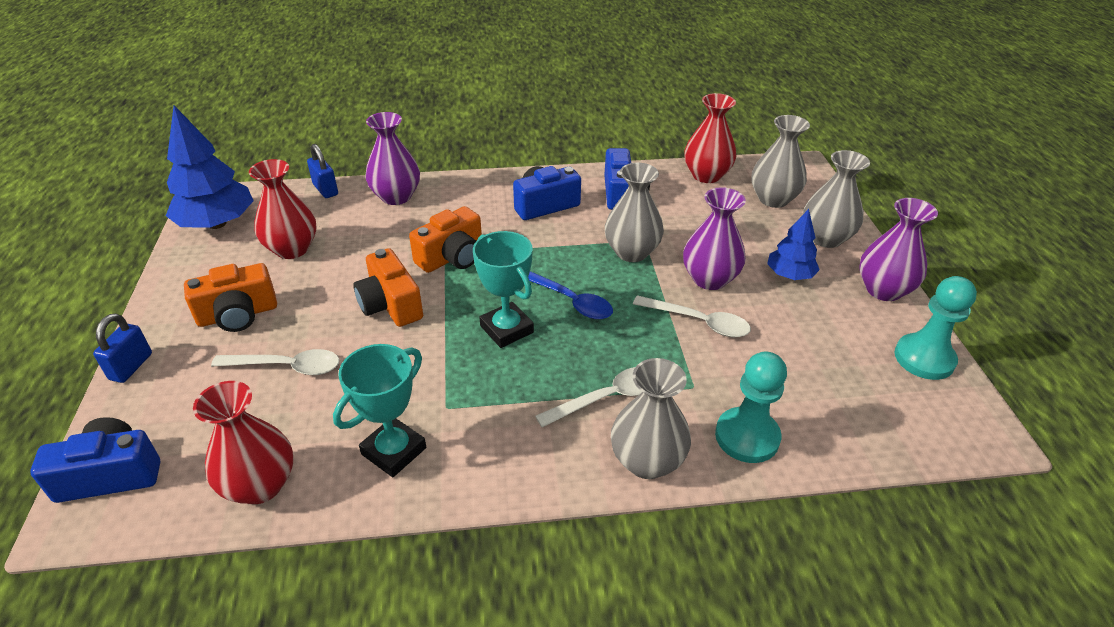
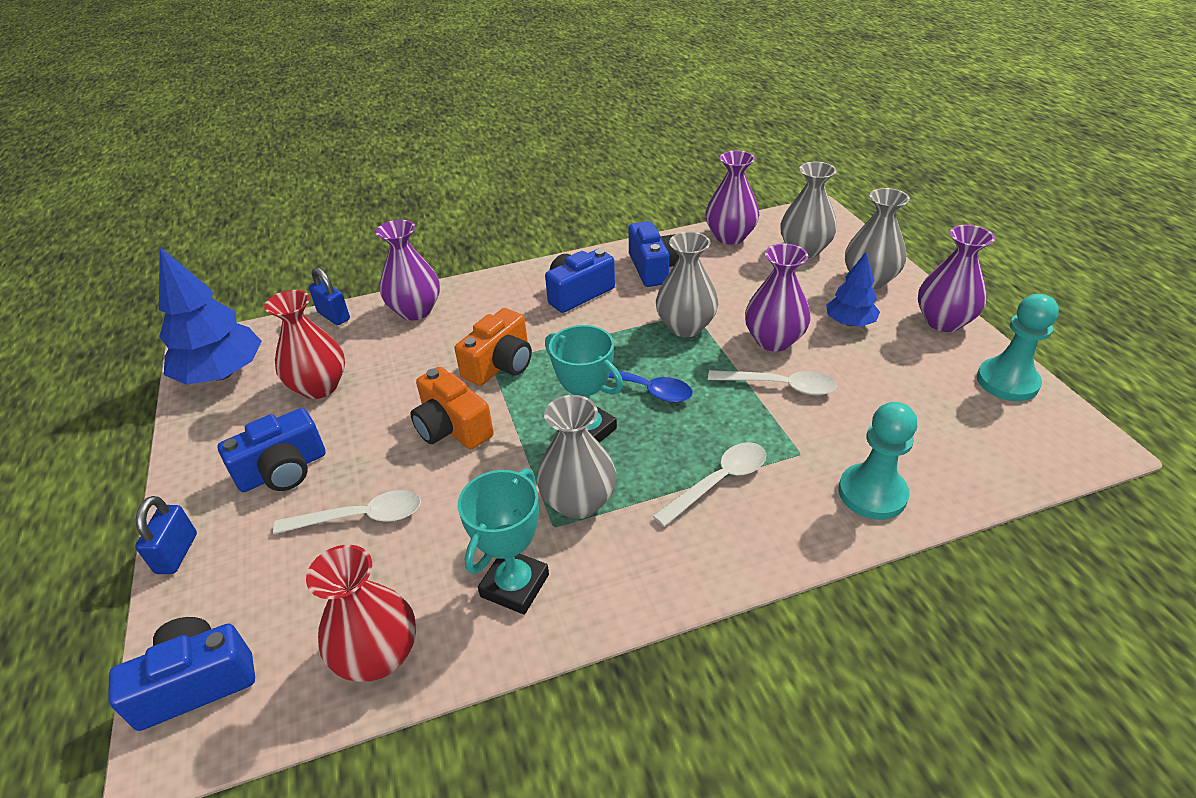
camera: 10 degrees left, 0 degrees up
(238, 314) = (283, 470): orange camera -> blue camera
(647, 461) = (783, 539): grey vase -> grey vase (578, 502)
(706, 175) = (730, 237): red vase -> purple vase

